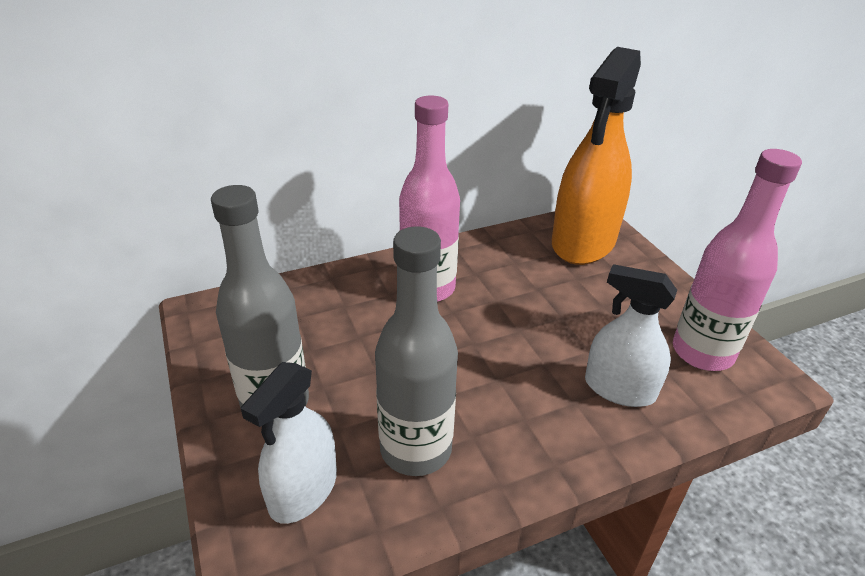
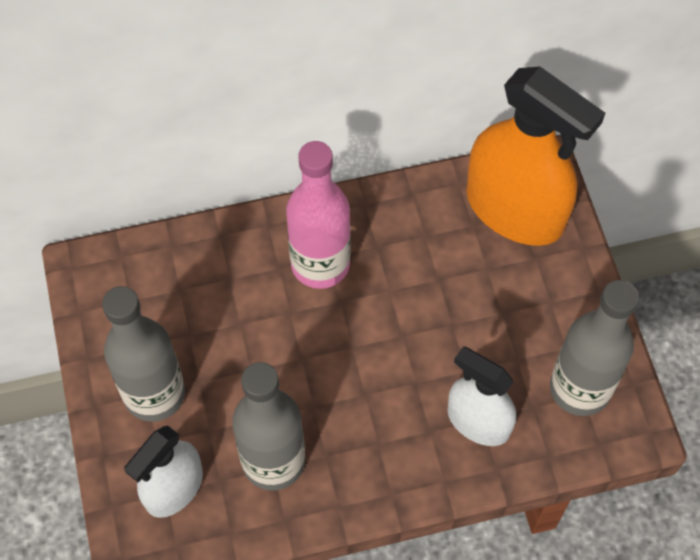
camera: 10 degrees right, 25 degrees up
(583, 242) = (514, 210): orange spray bottle -> orange spray bottle turned 90 degrees counterclockwise
(702, 352) = (579, 388): pink bottle -> grey bottle

